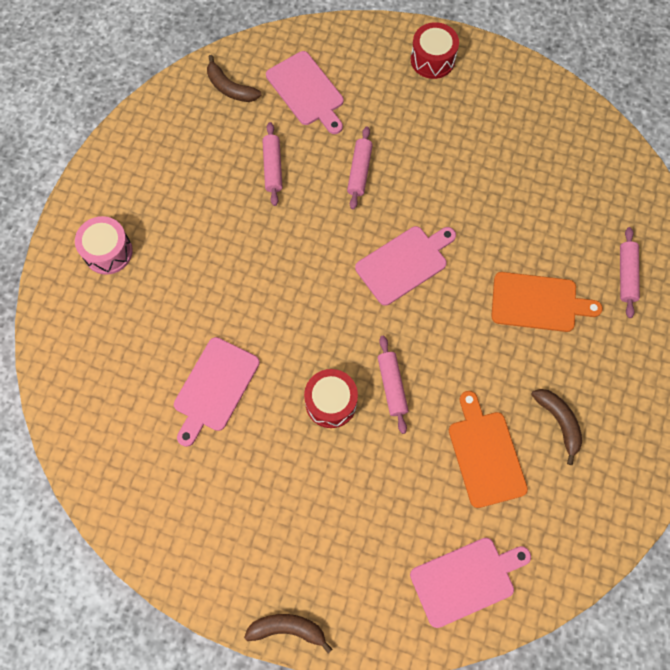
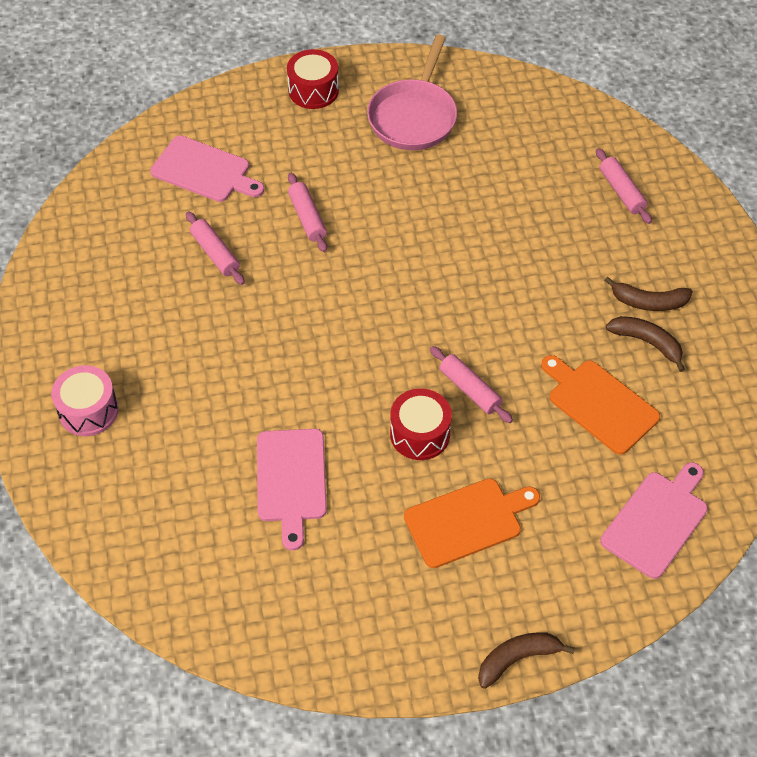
camera: 30 degrees left, 15 degrees down
(230, 88) = (120, 202): brown banana -> brown banana (648, 302)
(404, 263) = (407, 277): pink cutting board -> none
(498, 121) = (413, 116): none -> pink pan
(538, 302) = (557, 251): orange cutting board -> orange cutting board (467, 521)

